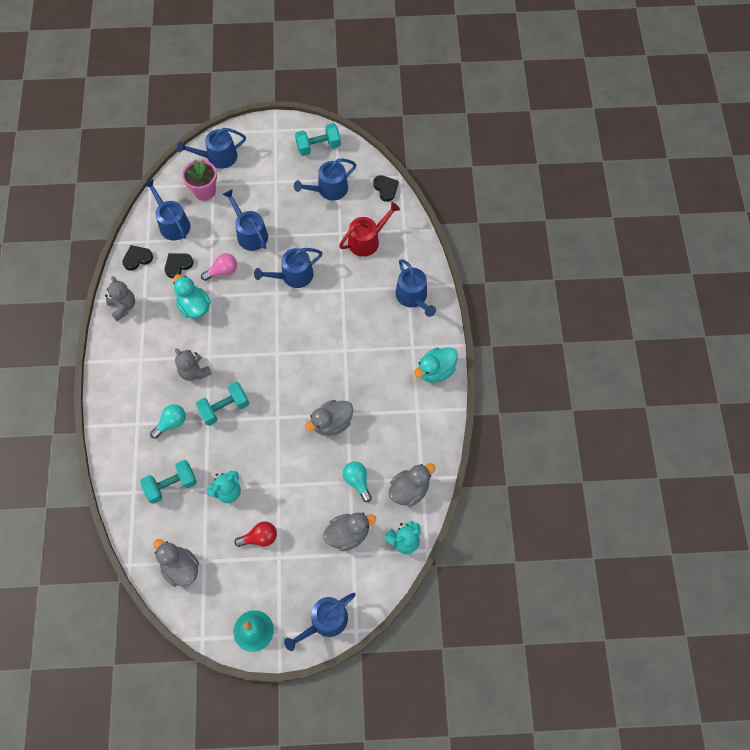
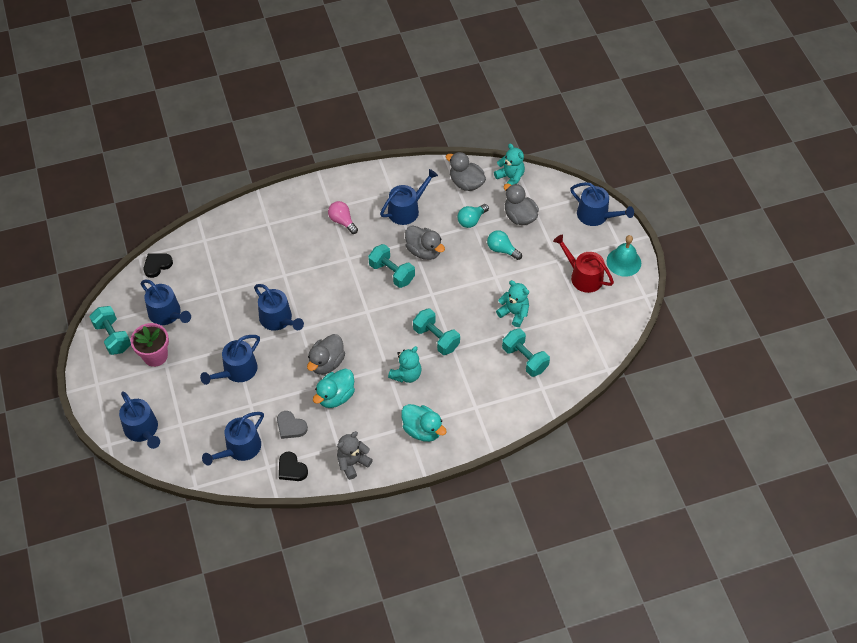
camera: 105 degrees left, 10 degrees down
(171, 423) = (465, 378): turquoise light bulb -> turquoise light bulb (502, 250)
(178, 265) = (290, 426): black heart -> grey heart
(181, 567) = (594, 329): grey duck -> grey duck (326, 363)
(194, 371) = (406, 375): grey teddy bear -> turquoise teddy bear
(204, 191) = (191, 430): pink flower pot -> pink flower pot (155, 356)
(222, 271) = (288, 383): pink light bulb -> pink light bulb (342, 221)
(260, 538) = (546, 278): red light bulb -> none
(314, 386) = (392, 273): none -> turquoise dumbbell
(367, 240) = (223, 267): red watering can -> red watering can (583, 276)
(413, 297) = (278, 218): blue watering can -> blue watering can (406, 210)
(435, 370) = (349, 186): turquoise duck -> turquoise duck (422, 430)

